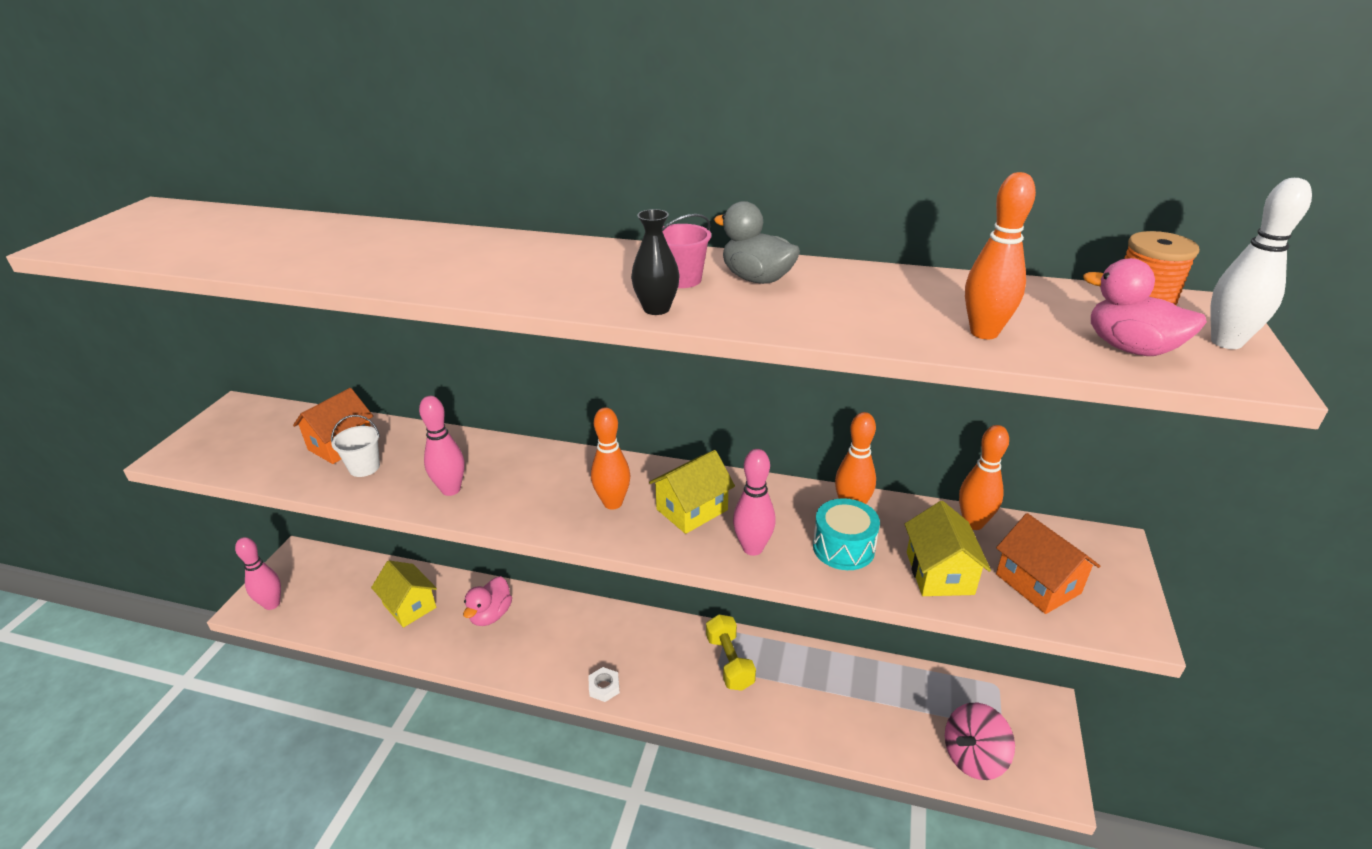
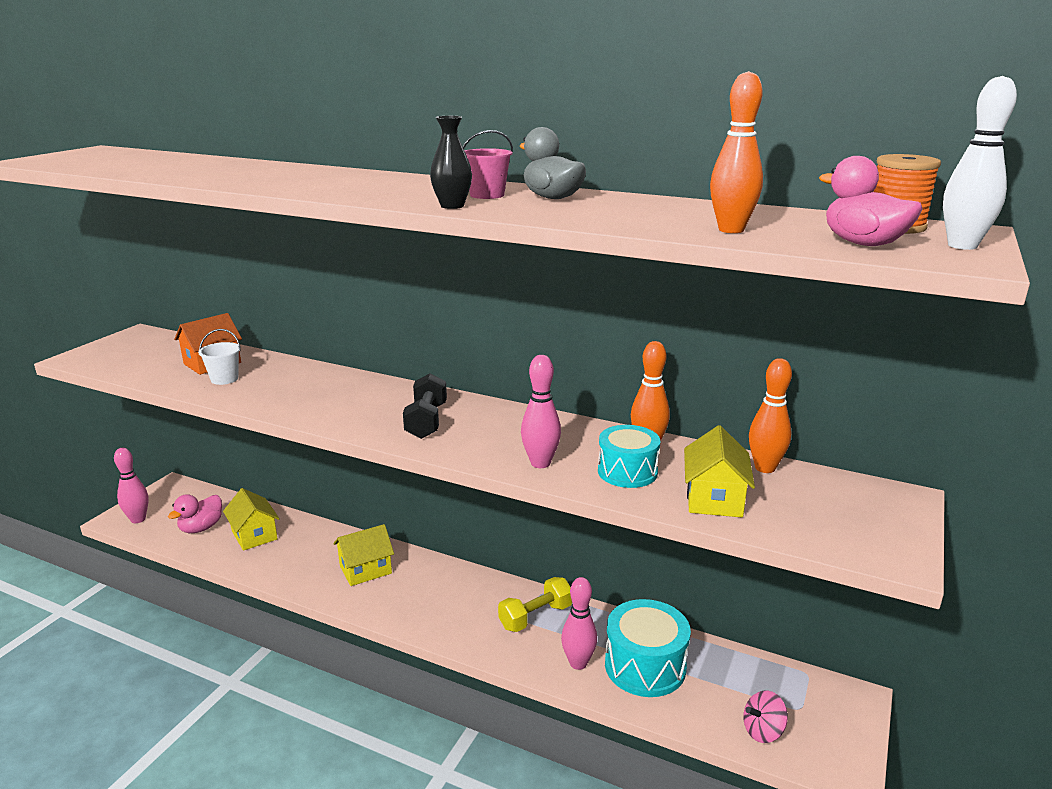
camera: 10 degrees right, 10 degrees down
(451, 489) = (290, 399): pink bowling pin -> pink bowling pin (578, 663)
(490, 615) = (323, 551): pink duck -> pink duck (201, 528)
(604, 687) = (408, 620): white nut -> none
(613, 503) = (426, 421): orange bowling pin -> black dumbbell
(692, 509) = (496, 432): yellow house -> yellow house (365, 569)
(729, 662) = (535, 617): yellow dumbbell -> yellow dumbbell turned 60 degrees clockwise
(848, 702) = (645, 666): none -> turquoise drum
(973, 757) = (763, 731): pink spinning top -> pink spinning top, size x0.66
(1038, 583) = (811, 516): orange house -> none

